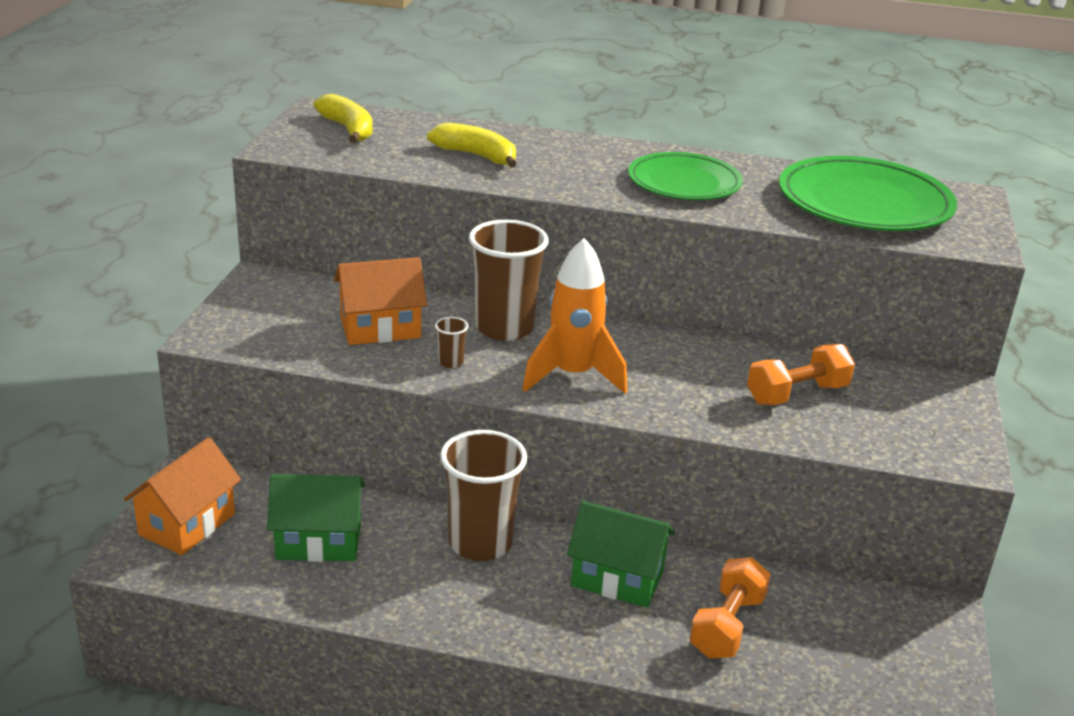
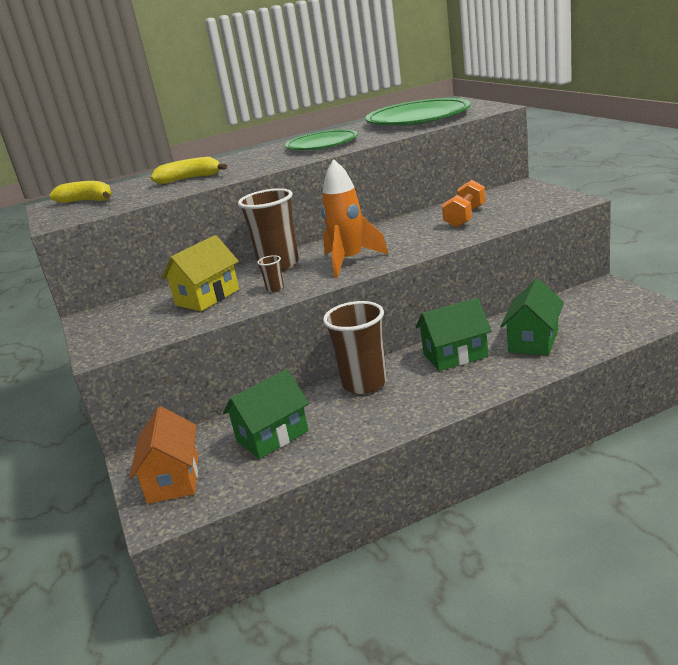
camera: 30 degrees left, 5 degrees down
(380, 328) = (207, 297): orange house -> yellow house
(727, 626) = (533, 341): orange dumbbell -> green house

